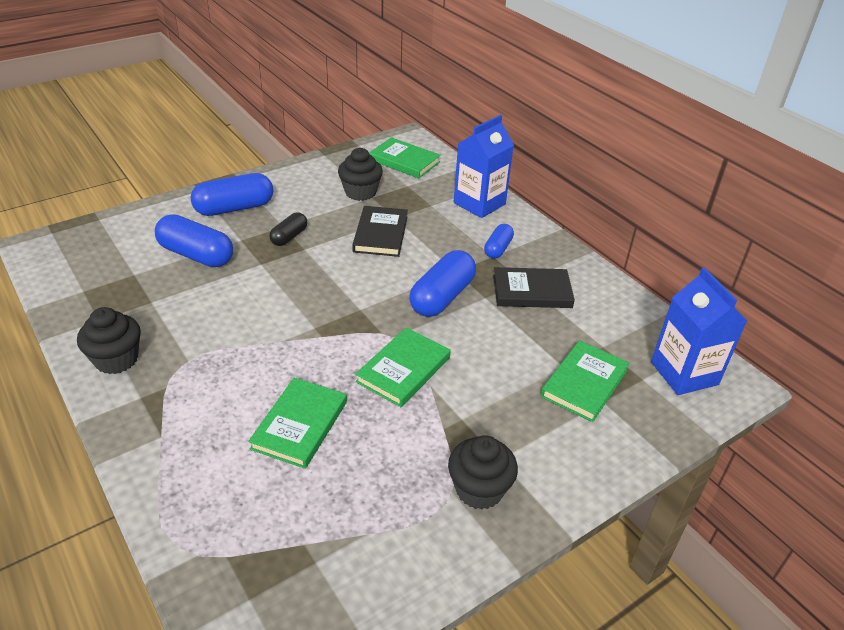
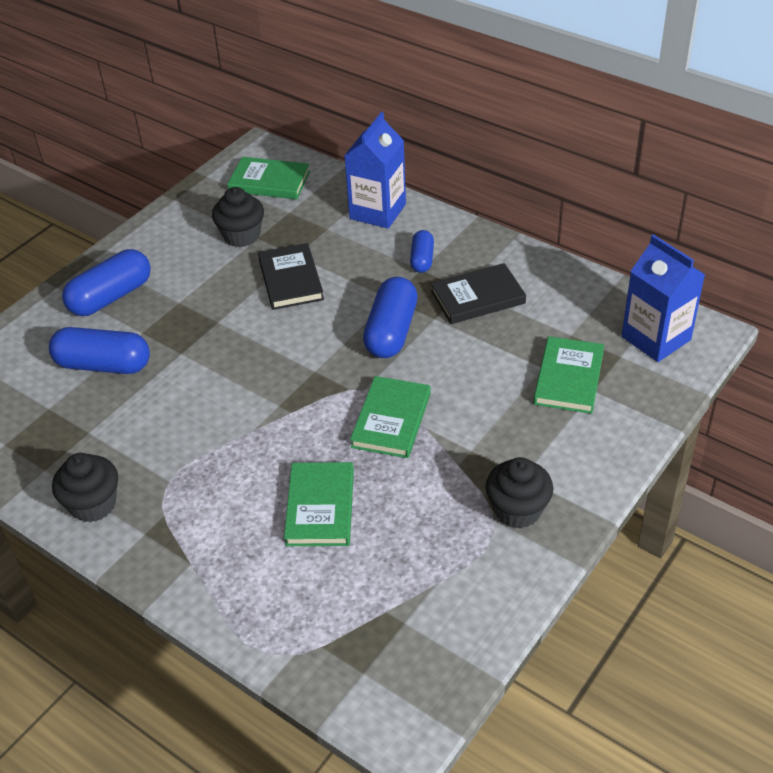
camera: 15 degrees left, 5 degrees up
(289, 237) = (193, 313): black capsule -> none

